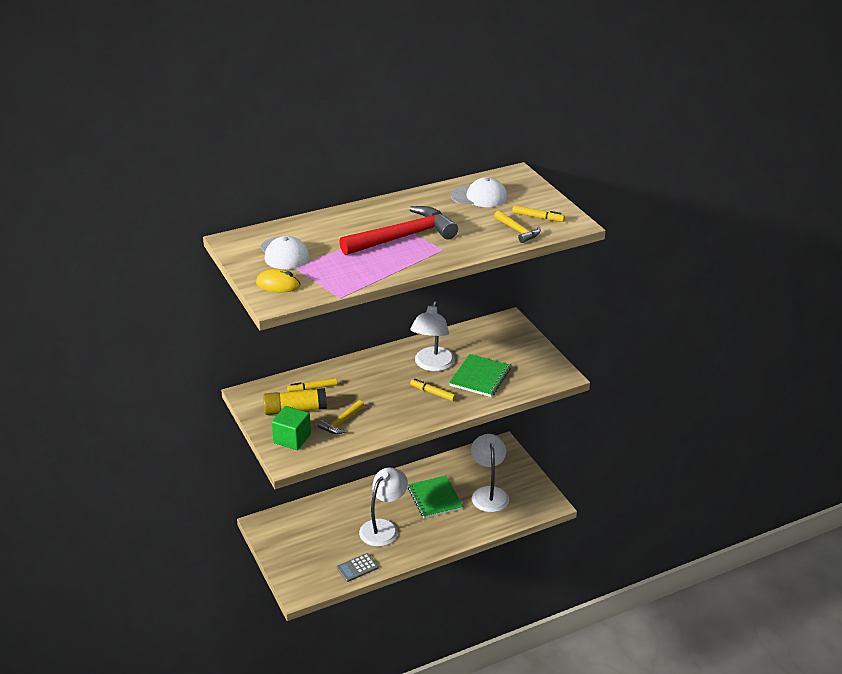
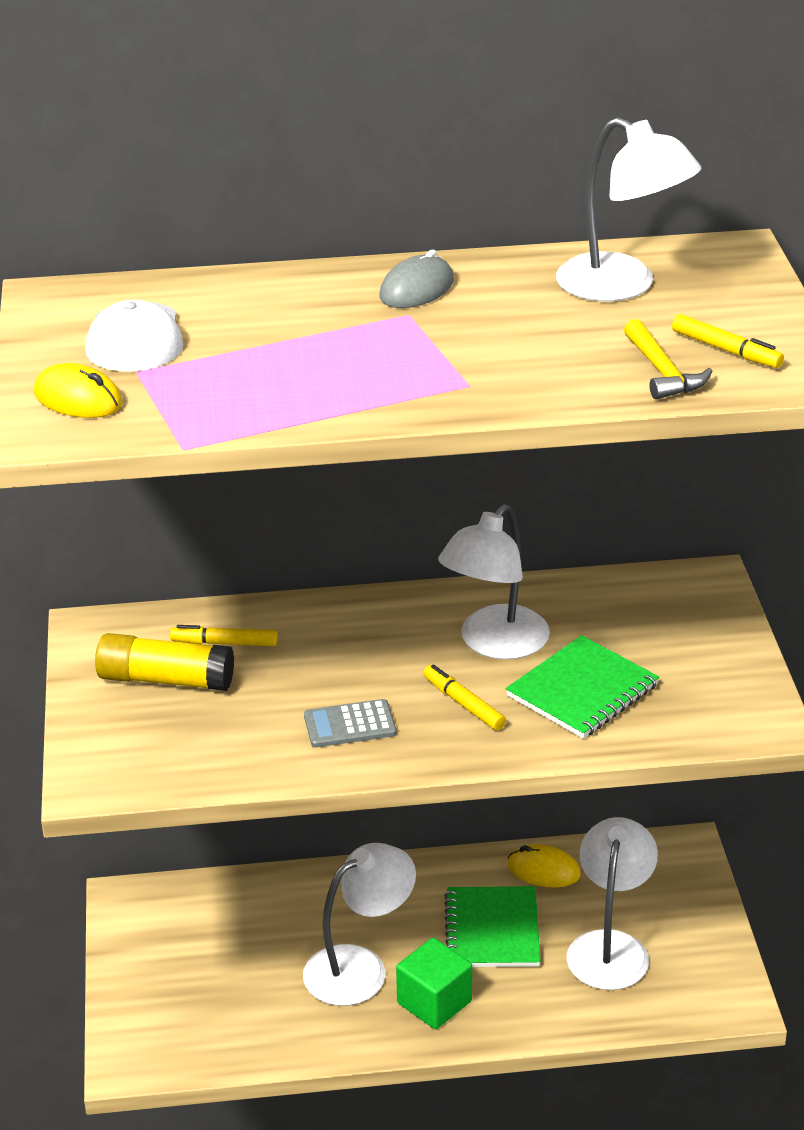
camera: 20 degrees right, 0 degrees up
(292, 439) = (126, 739): green cube -> green cube (434, 1002)
(341, 422) = (242, 726): yellow hammer -> none
(357, 568) = (268, 1039): grey calculator -> grey calculator (350, 725)
(393, 211) = (417, 289): none -> grey mouse
(403, 237) = (402, 345): red hammer -> none
(445, 468) = (543, 870): none -> yellow mouse
(479, 196) = (622, 286): white cap -> white lamp

